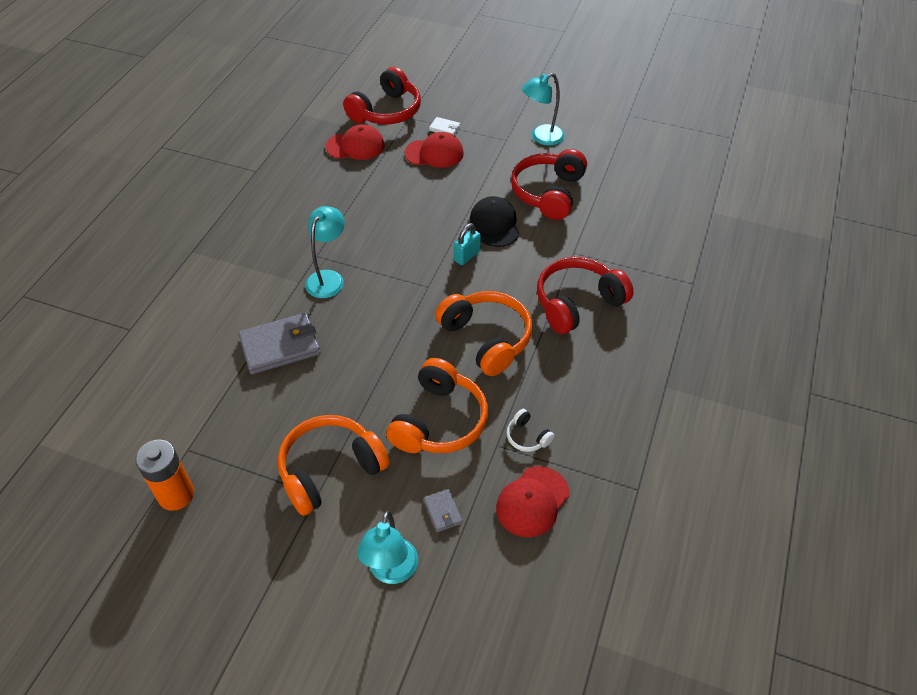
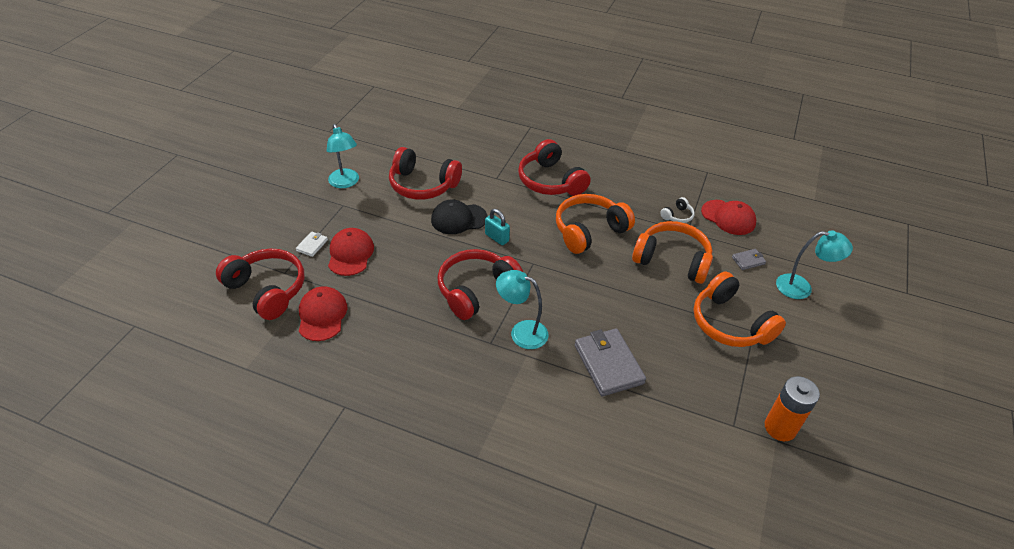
camera: 90 degrees left, 5 degrees down
(386, 243) = (476, 290): none -> red headphones

